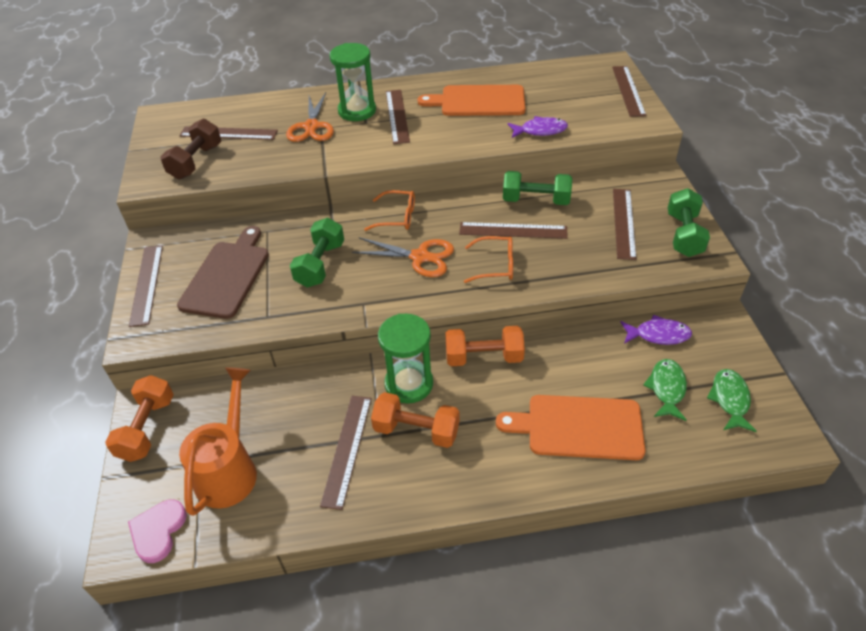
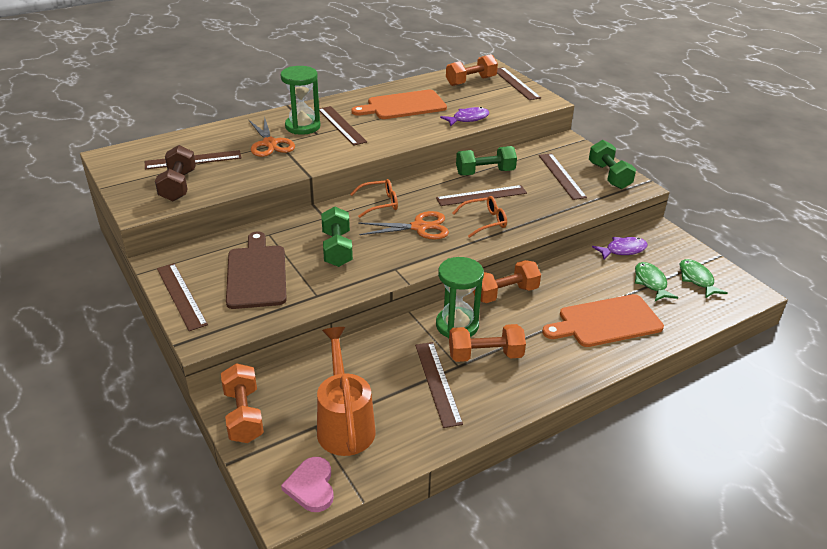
camera: 25 degrees left, 10 degrees down
(576, 80) = (471, 81): none -> orange dumbbell

